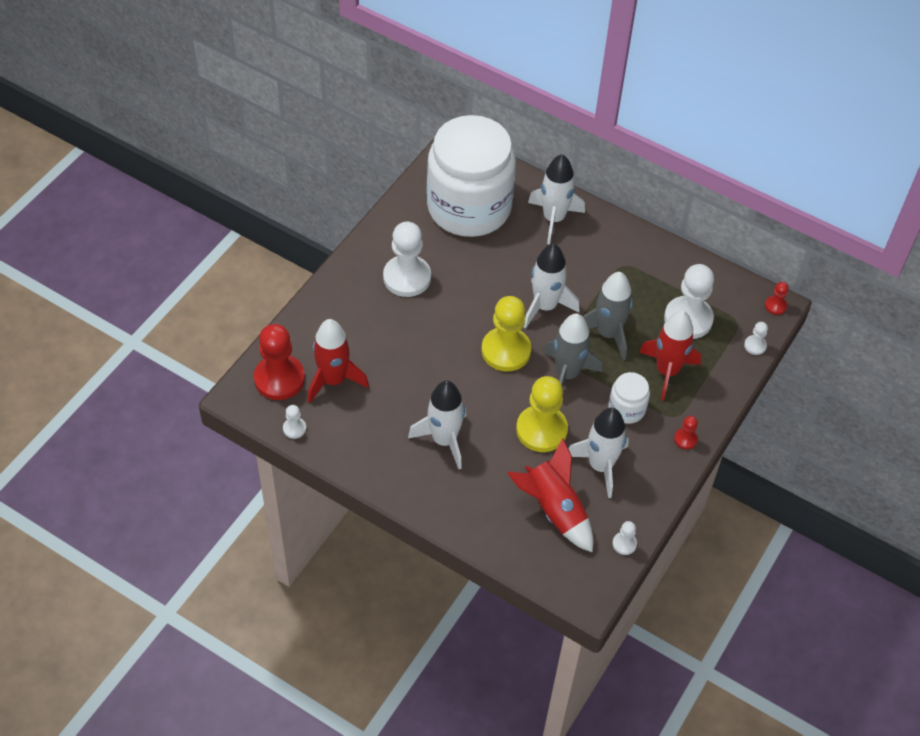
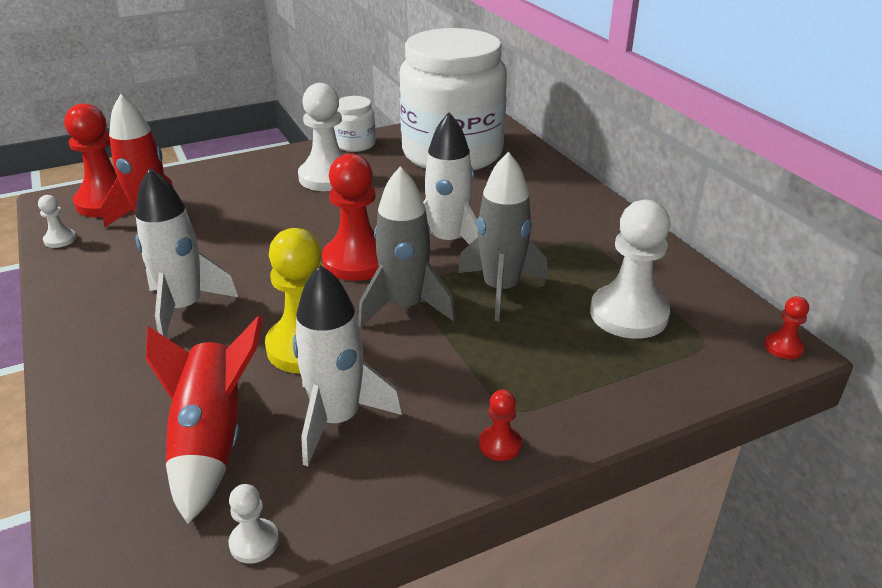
camera: 35 degrees right, 20 degrees down
(506, 351) = (357, 261): yellow pawn -> red pawn
(554, 219) = (535, 184): white rocket -> none
(626, 409) = (446, 371): white jar -> white jar (355, 144)
(667, 371) = (546, 355): red rocket -> none
(755, 345) = (715, 378): white pawn -> none

